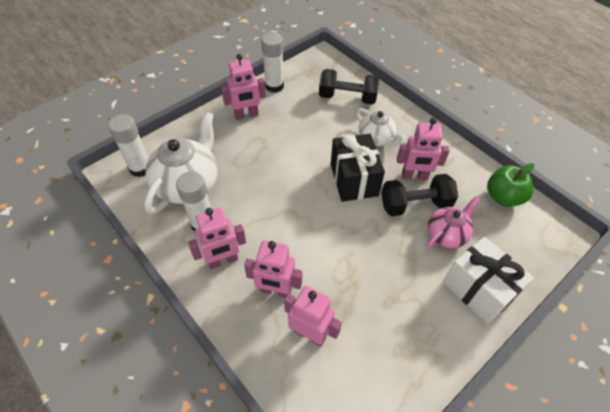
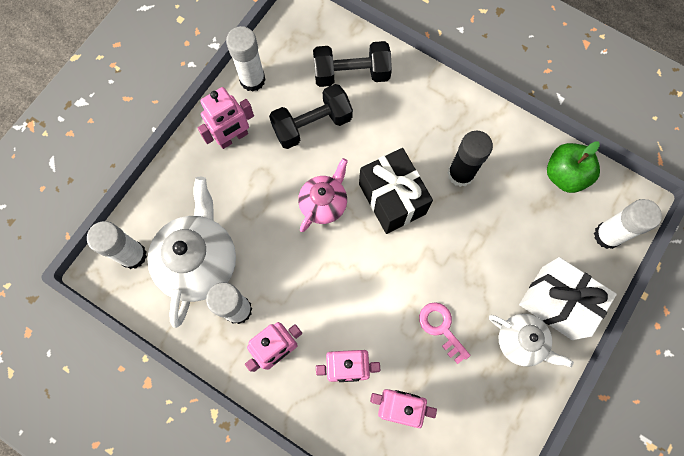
camera: 15 degrees left, 20 degrees up
(368, 282) = (441, 328): none -> pink key
(376, 139) = (403, 130): white teapot -> white teapot (521, 342)
(414, 176) = (460, 174): pink robot -> black glue stick
(415, 204) = (469, 213): black dumbbell -> black dumbbell (312, 124)
(446, 234) = (512, 243): pink teapot -> pink teapot (324, 203)
(534, 249) = (607, 235): none -> white glue stick

